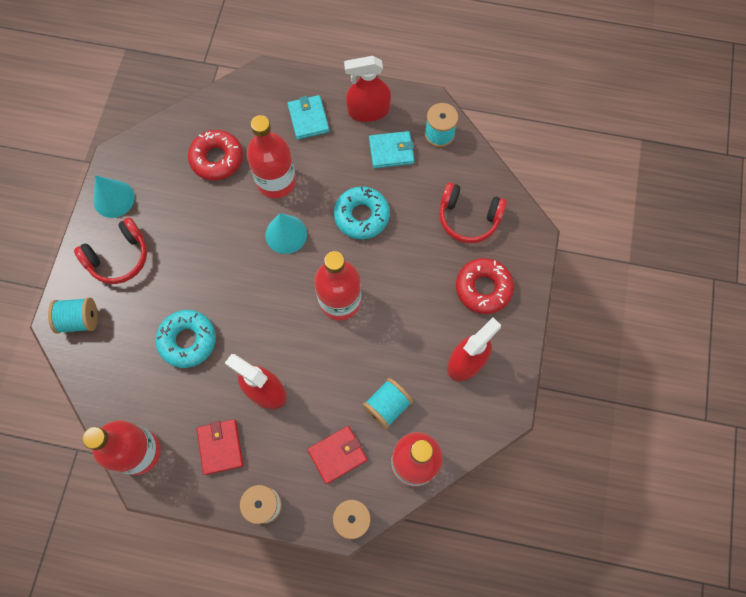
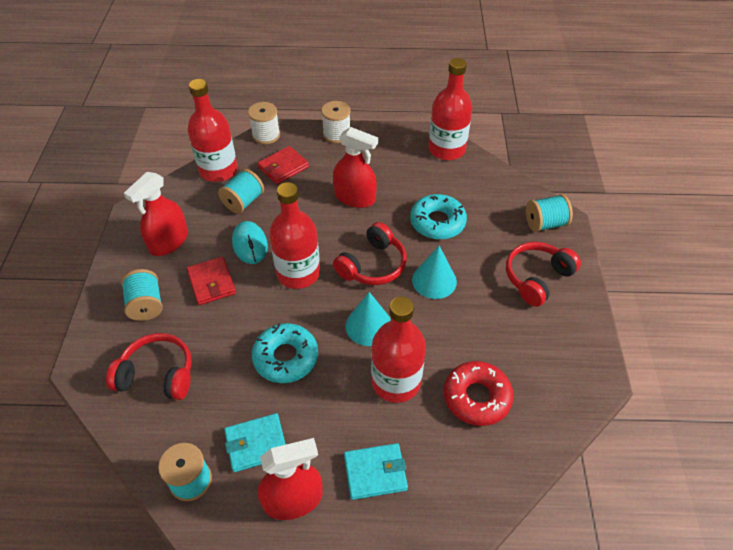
camera: 170 degrees right, 20 degrees down
(114, 199) = (574, 333): turquoise cone -> turquoise cone (434, 280)
(220, 447) = (382, 160): red wallet -> red wallet (212, 283)
(267, 298) = (373, 265): none -> red headphones
(308, 119) = (375, 472): turquoise wallet -> turquoise wallet turned 75 degrees counterclockwise
(384, 344) = (250, 244): none -> turquoise mouse
(483, 288) = (146, 305): red donut -> turquoise spool

